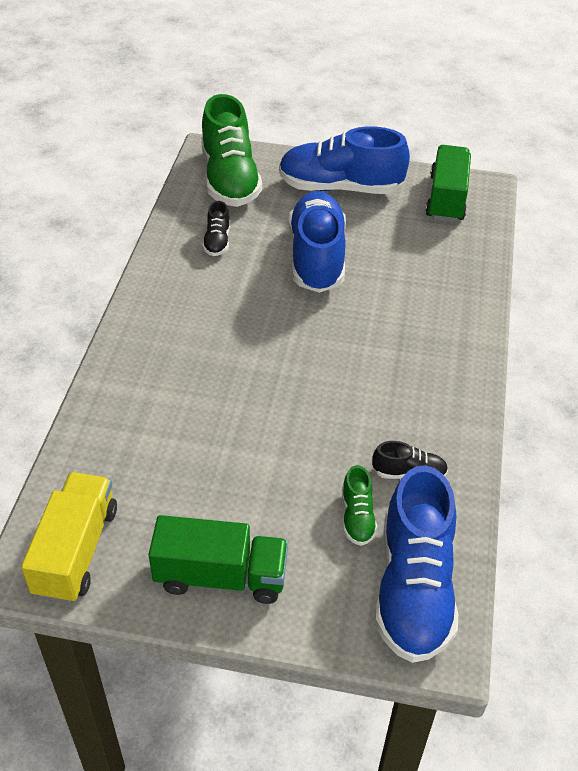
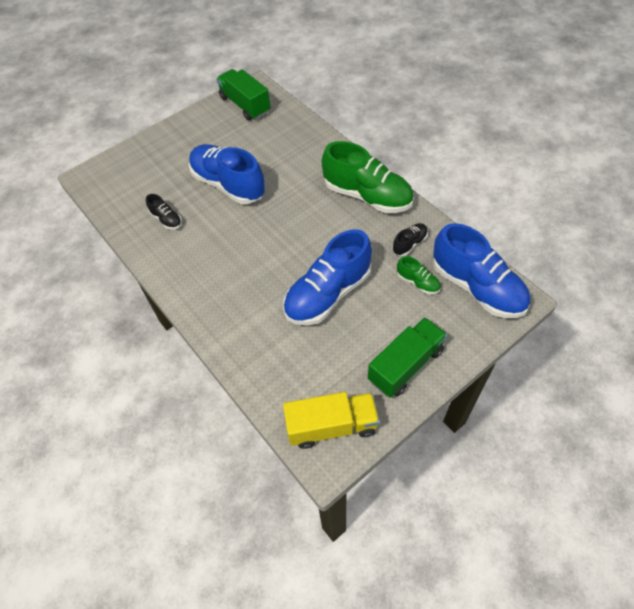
camera: 45 degrees left, 10 degrees up
(76, 551) = (332, 426): yellow truck -> yellow truck turned 120 degrees clockwise
(230, 179) = (122, 182): green shoe -> green shoe (367, 196)
(340, 187) = (187, 140): blue shoe -> blue shoe (328, 294)

